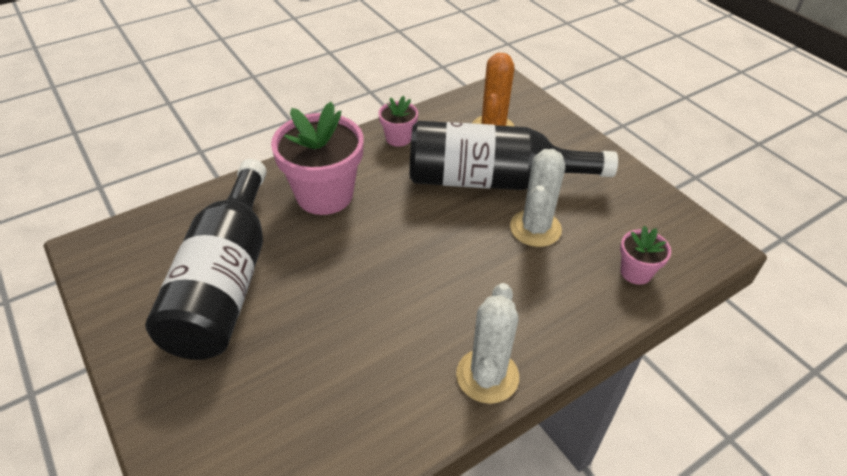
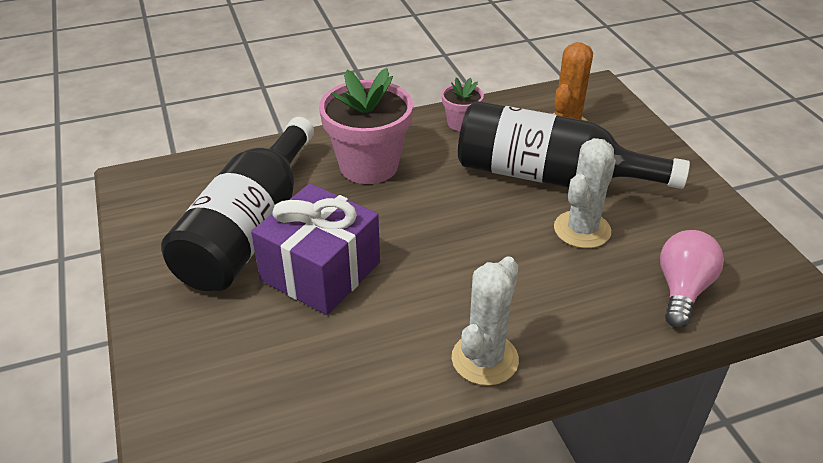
camera: 15 degrees right, 5 degrees down
(308, 314) = (320, 271): none -> purple gift
(636, 272) = (682, 290): pink flower pot -> pink light bulb

